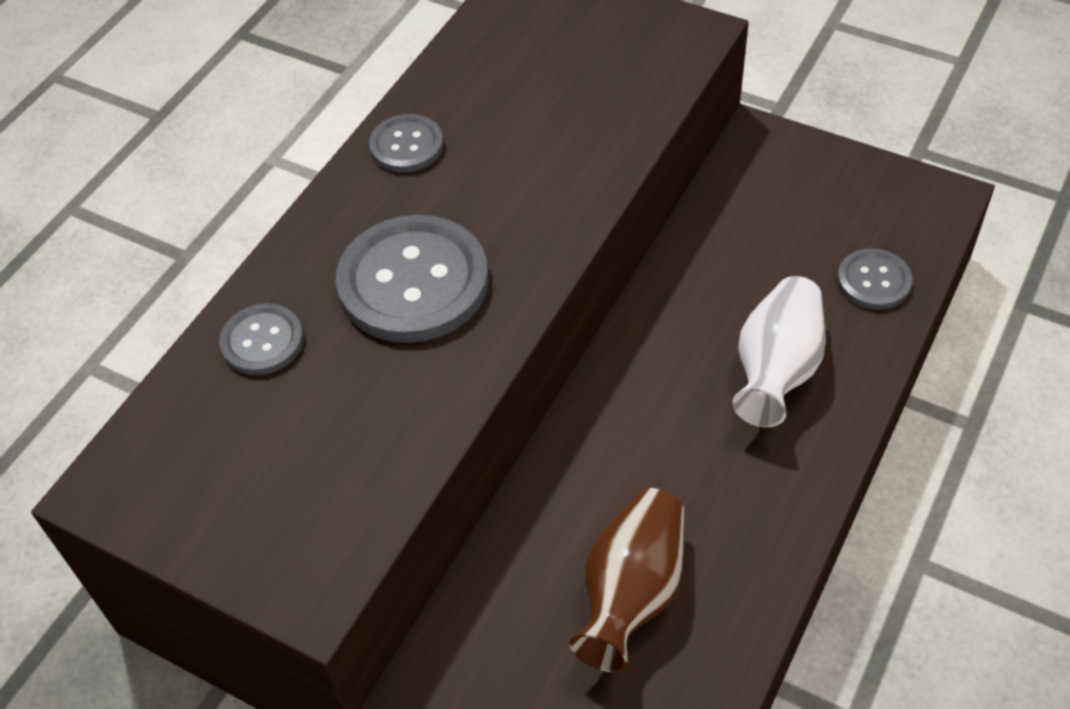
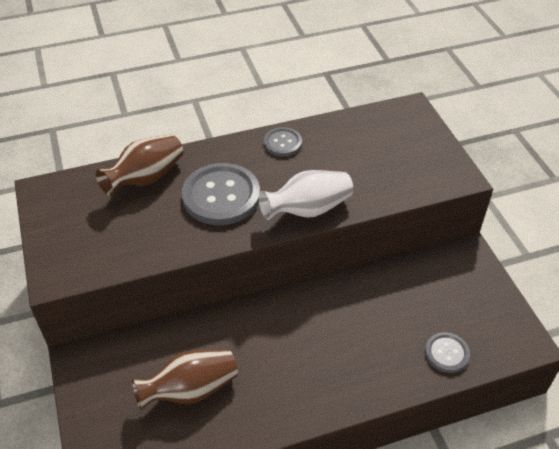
camera: 40 degrees right, 5 degrees down
(262, 341) = (146, 178): grey button -> brown vase
(776, 369) = (355, 354): white vase -> white vase (308, 209)

